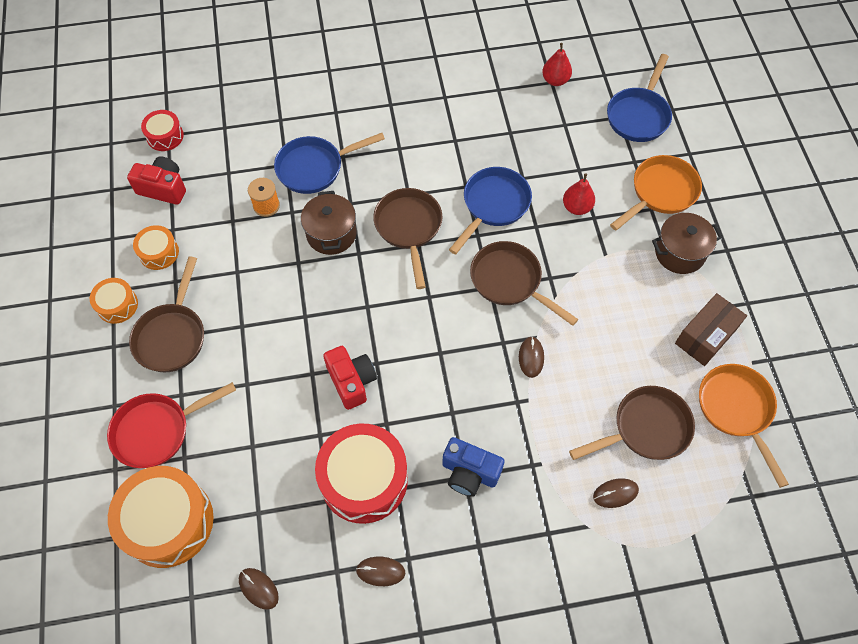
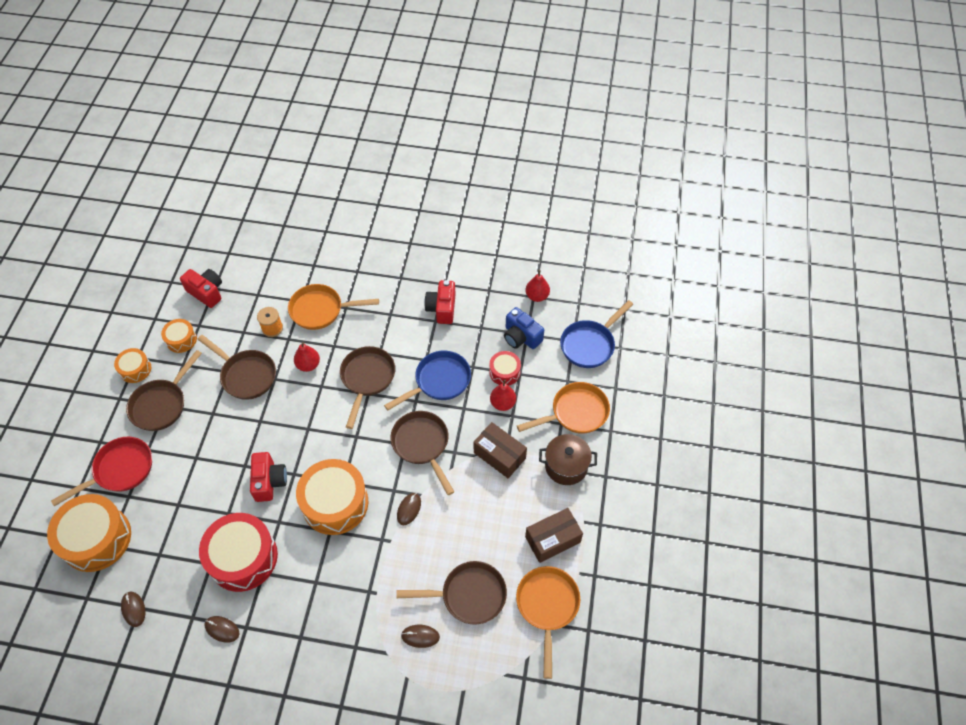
camera: 20 degrees right, 5 degrees down
(157, 430) = (120, 470): red pan -> red pan turned 150 degrees clockwise
(165, 136) = (226, 253): red drum -> red drum (504, 372)
(261, 269) = (246, 375): none -> brown pan
(315, 168) = (321, 310): blue pan -> orange pan
(331, 234) = (308, 365): brown pot -> red pear
(442, 379) = (335, 503): none -> orange drum
(456, 124) = (442, 308): none -> red camera
(469, 473) = (320, 580): blue camera -> blue camera (521, 337)
(602, 265) = (499, 455): none -> brown box

